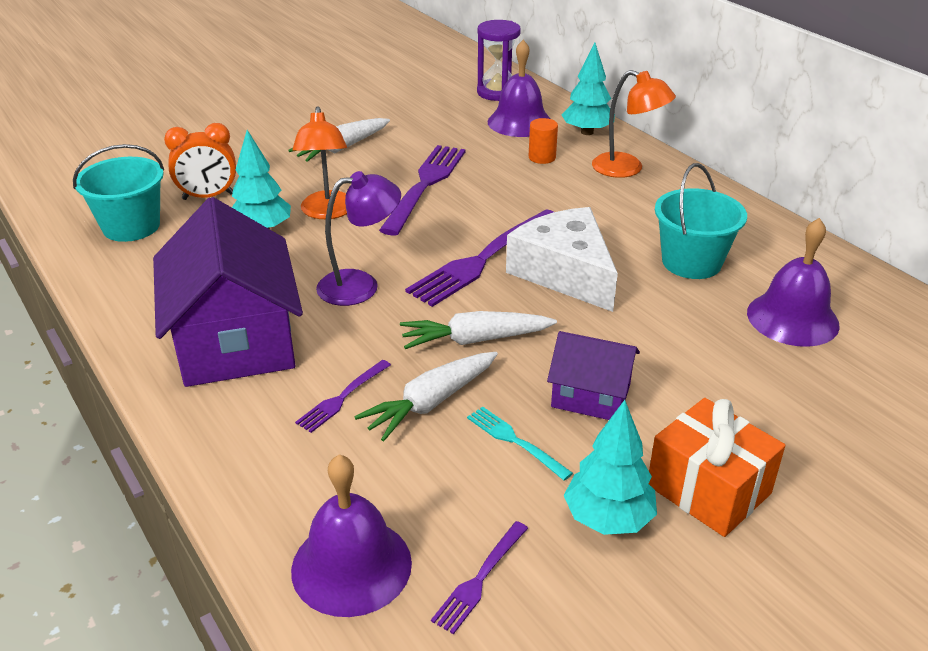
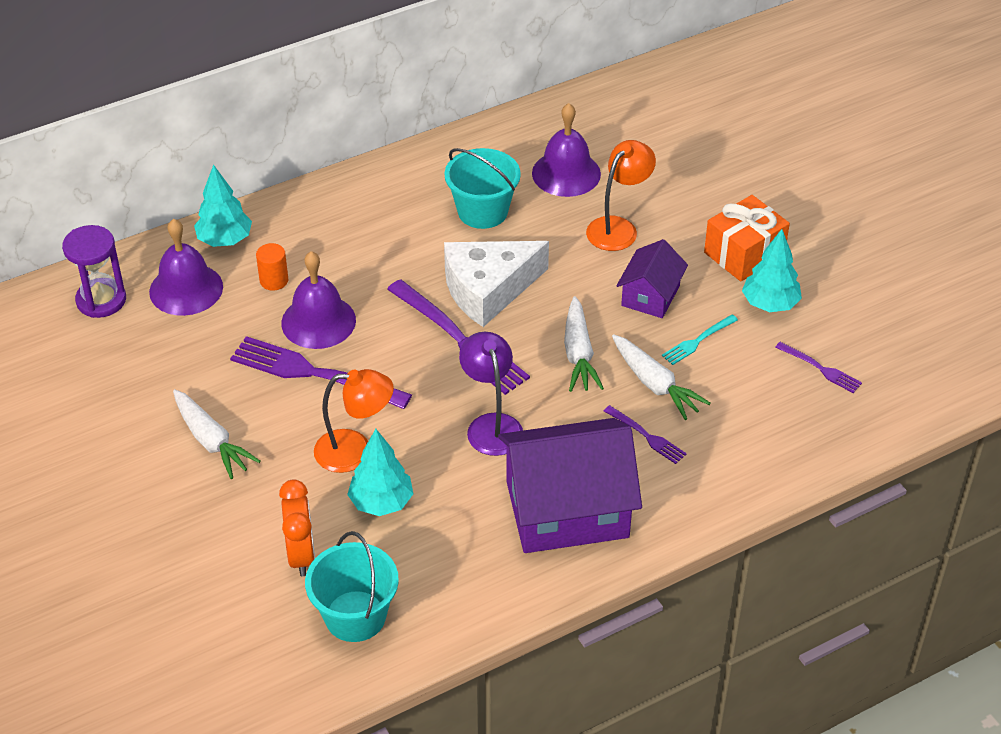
camera: 85 degrees left, 10 degrees up
(351, 566) = (812, 430): purple bell -> purple bell (318, 321)
(627, 169) = (312, 223): orange lamp -> orange lamp (618, 227)

